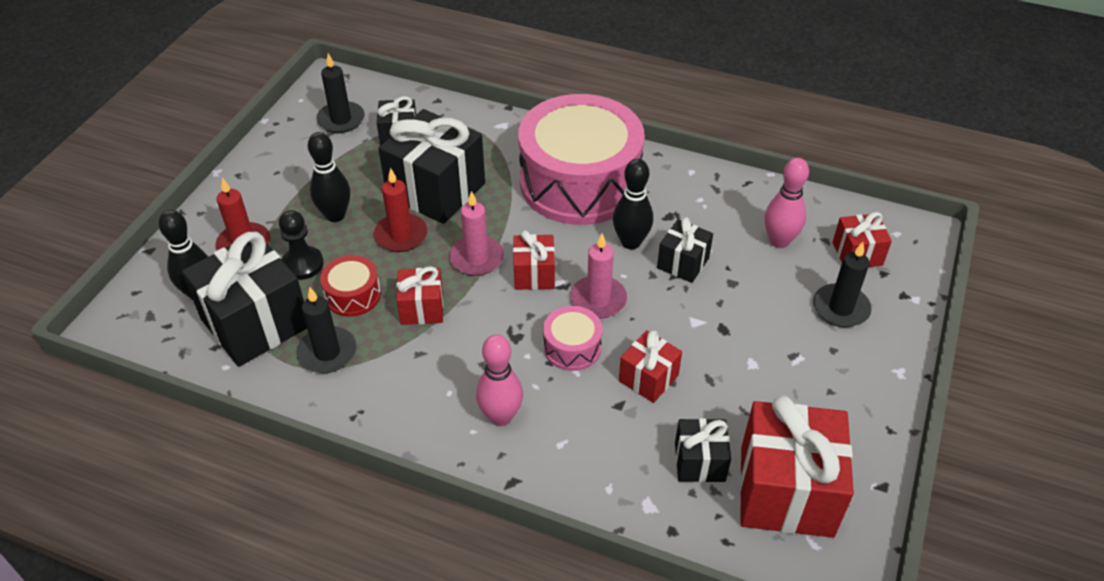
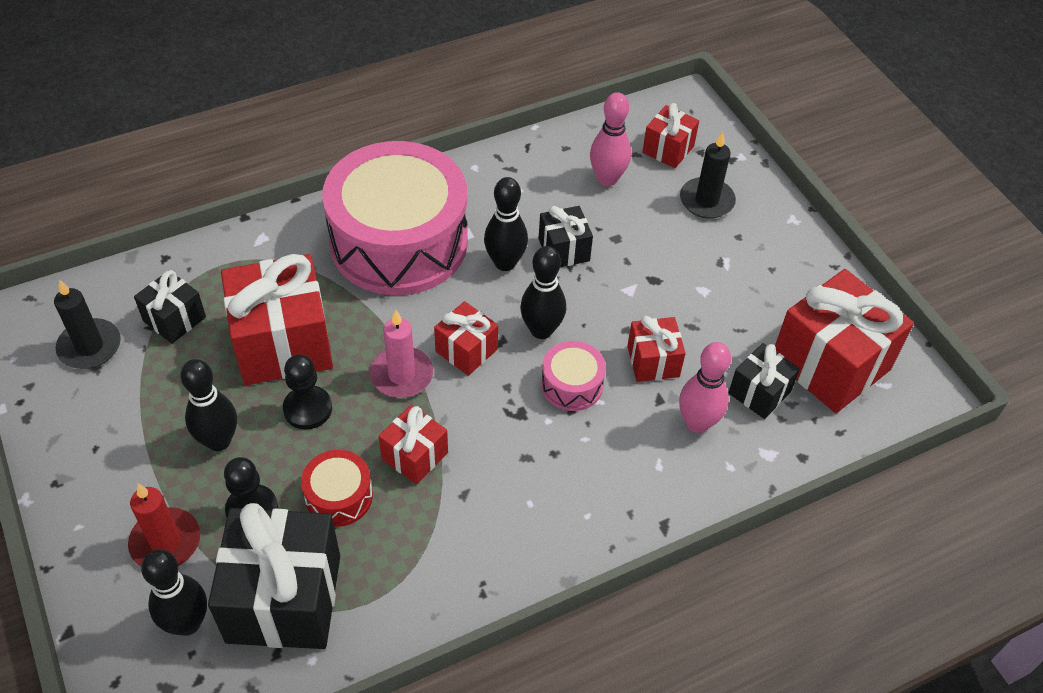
camera: 50 degrees left, 5 degrees up
(327, 352) = (387, 563): black candle -> none
(401, 235) = (308, 409): red candle -> black pawn
(436, 190) = (283, 343): black gift -> red gift
(501, 416) = (592, 485): pink bowling pin -> pink bowling pin (697, 423)
(598, 299) = (541, 330): pink candle -> black bowling pin

